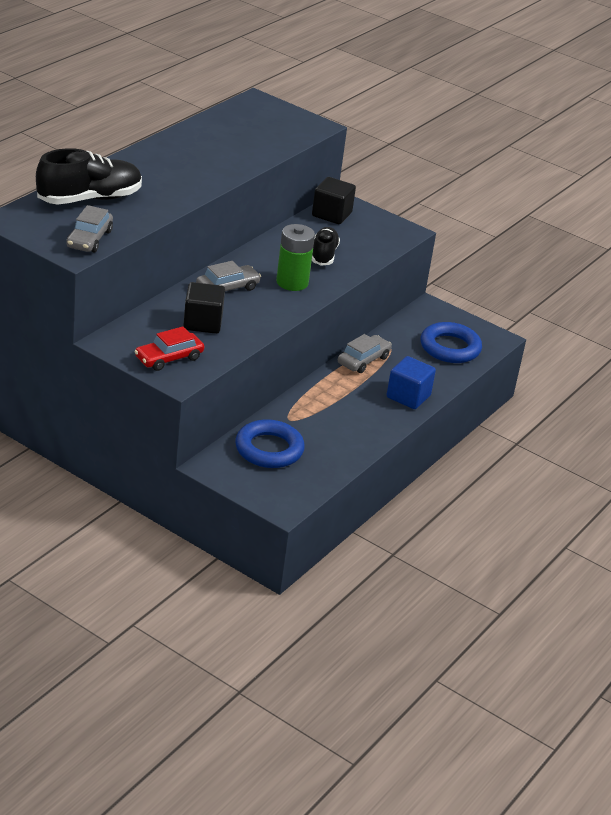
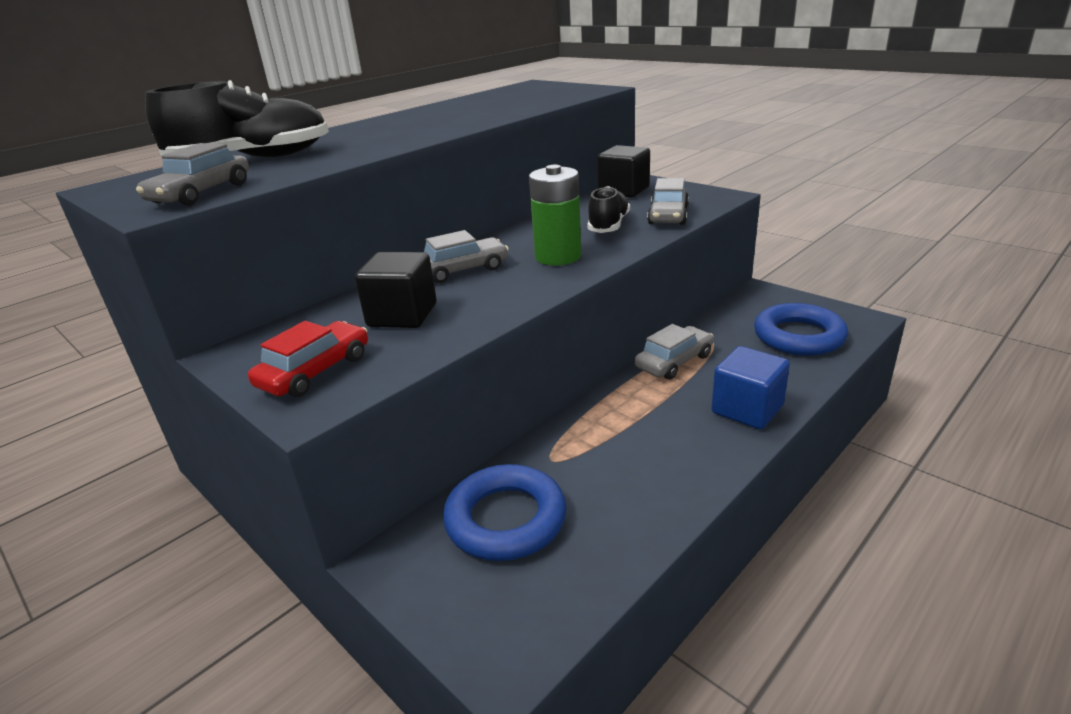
camera: 15 degrees right, 5 degrees down
(169, 358) = (315, 371): red car -> red car turned 150 degrees clockwise
(366, 249) = (668, 215): none -> grey car

